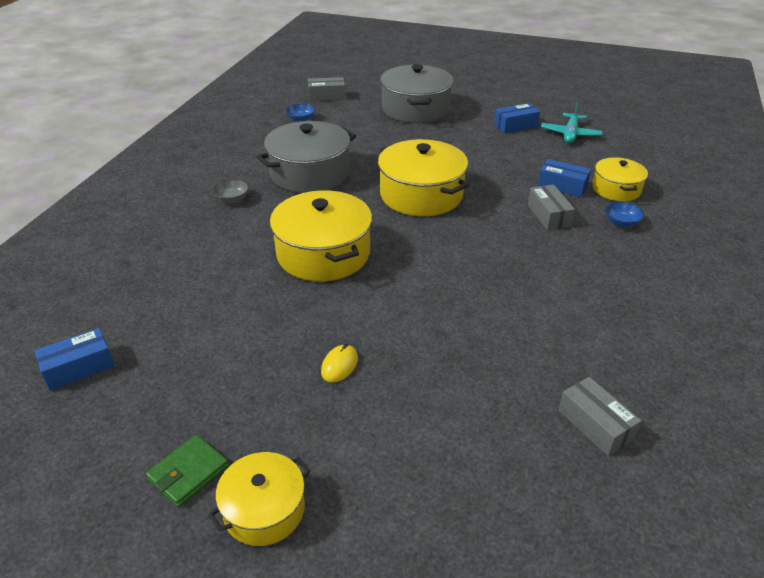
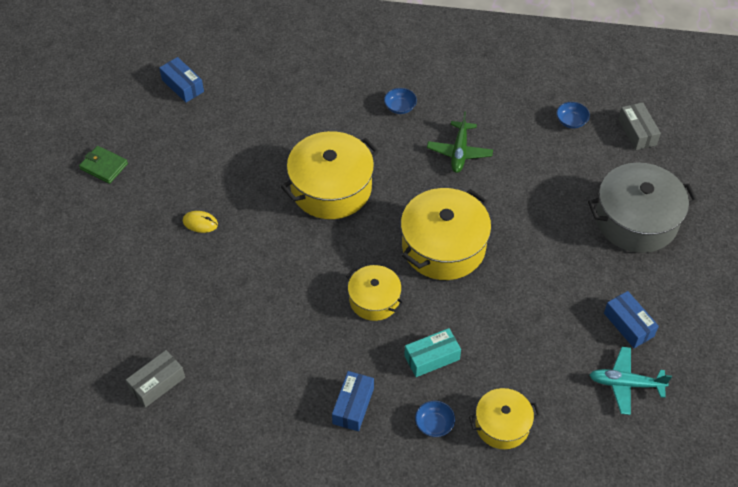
camera: 80 degrees right, 15 degrees up
(232, 199) = (400, 107): grey bowl -> blue bowl
(264, 510) = (80, 208): yellow pot -> yellow pot (374, 300)
(309, 173) = (459, 152): grey pot -> green plane
(548, 215) = (432, 357): grey box -> turquoise box
(562, 186) = (495, 371): blue box -> blue box (353, 406)

